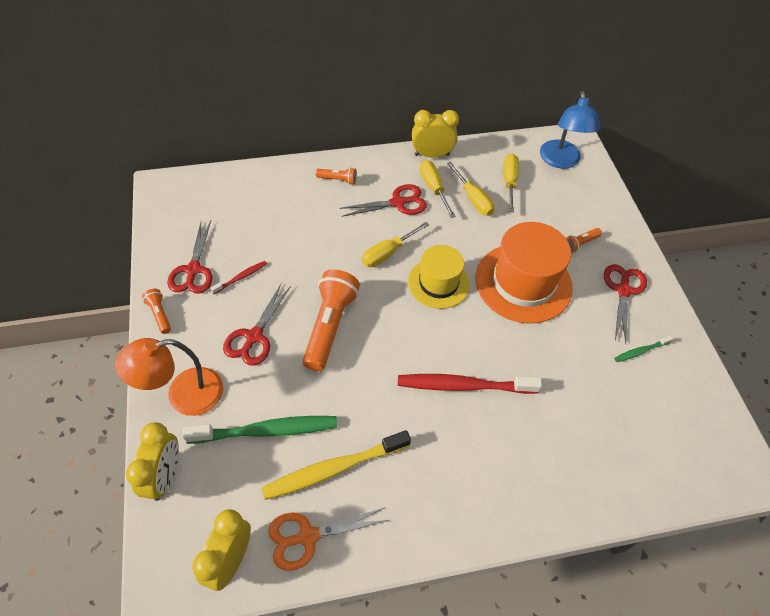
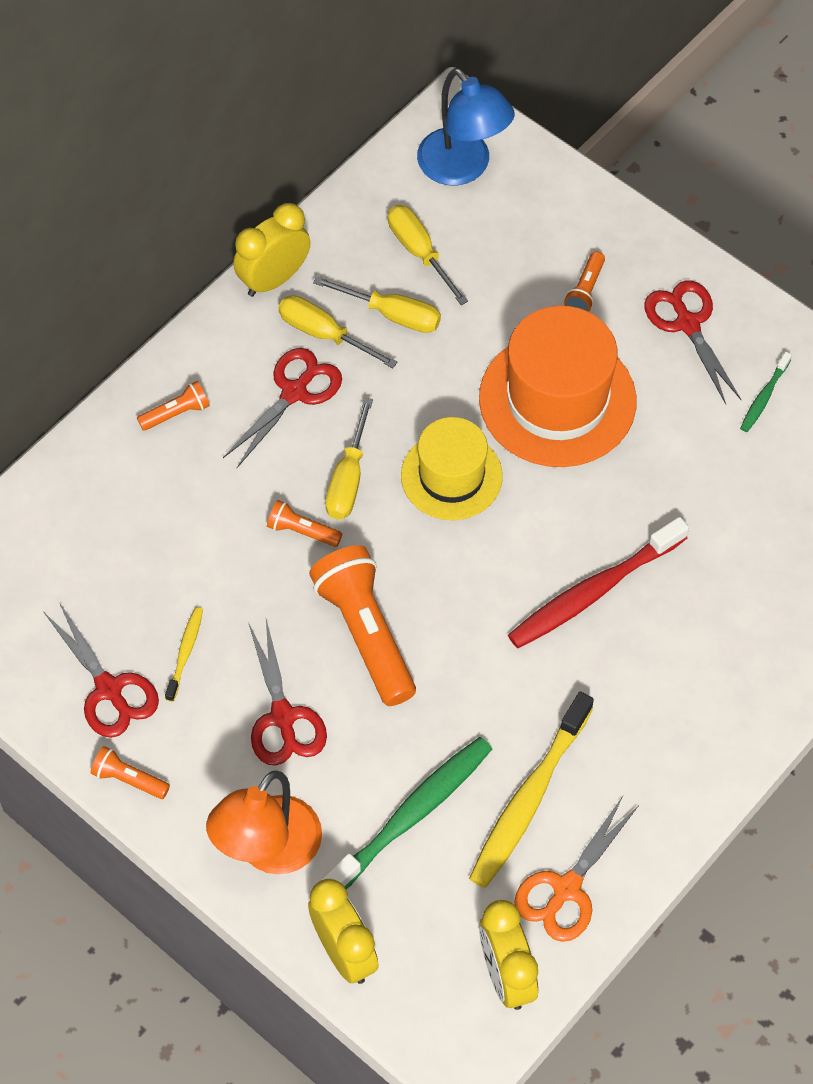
camera: 35 degrees left, 5 degrees up
(241, 277) = (185, 653): red toothbrush -> yellow toothbrush
(345, 261) = (302, 531): none -> orange flashlight

